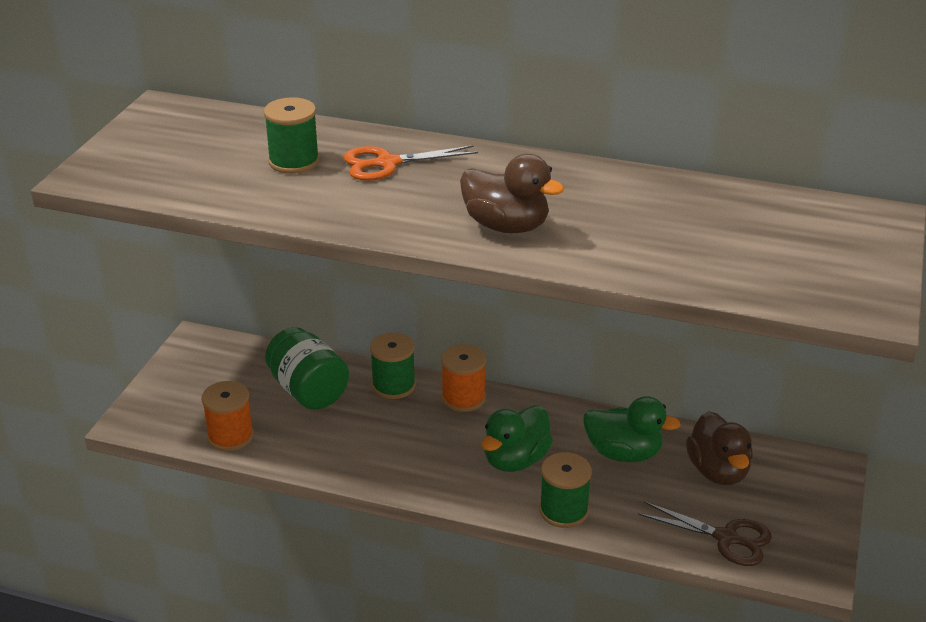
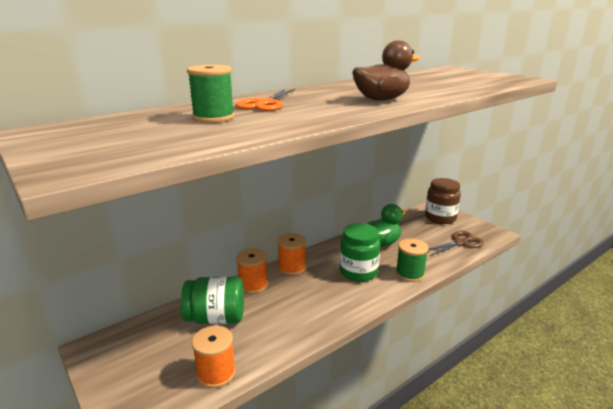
camera: 55 degrees left, 10 degrees down
(393, 386) = (253, 285): green spool -> orange spool
(515, 460) = (358, 272): green duck -> green jar
(718, 471) = (415, 228): brown duck -> none
(794, 489) = (440, 218): none -> brown jar

